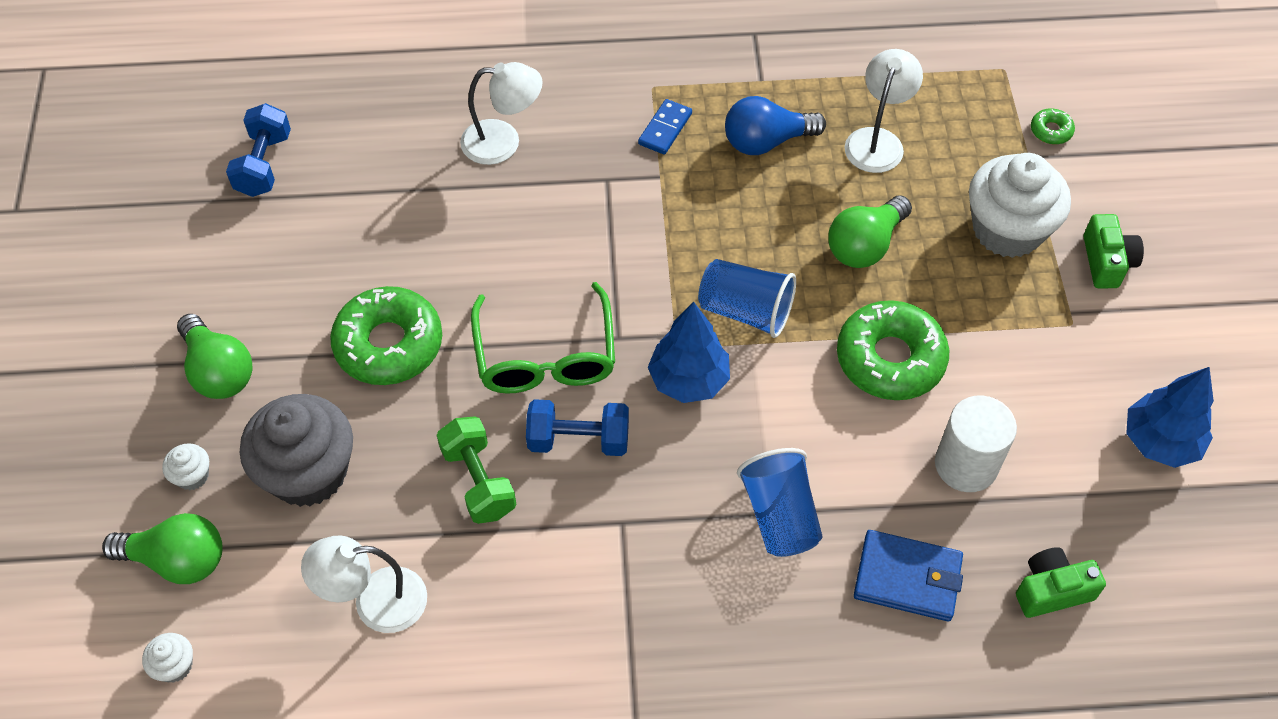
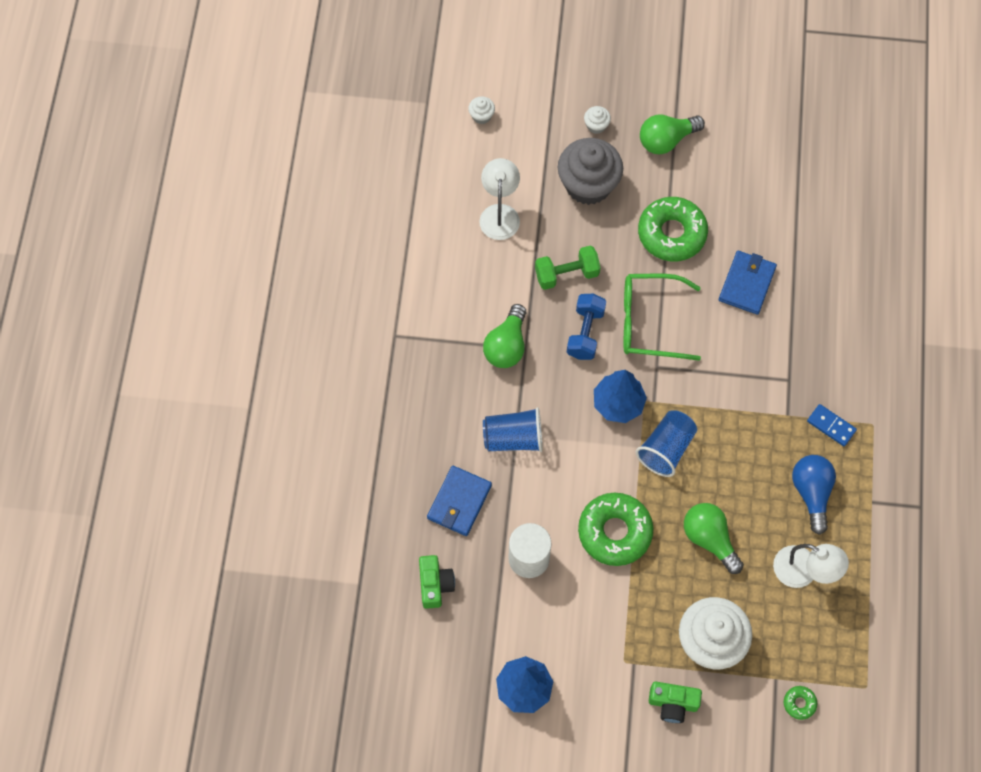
camera: 100 degrees right, 10 degrees up
(177, 560) = (544, 117): green light bulb -> green light bulb (507, 345)
(264, 164) = (827, 170): blue dumbbell -> none
(463, 241) = (747, 284): none -> blue wallet
(503, 142) = (830, 318): white lamp -> none

